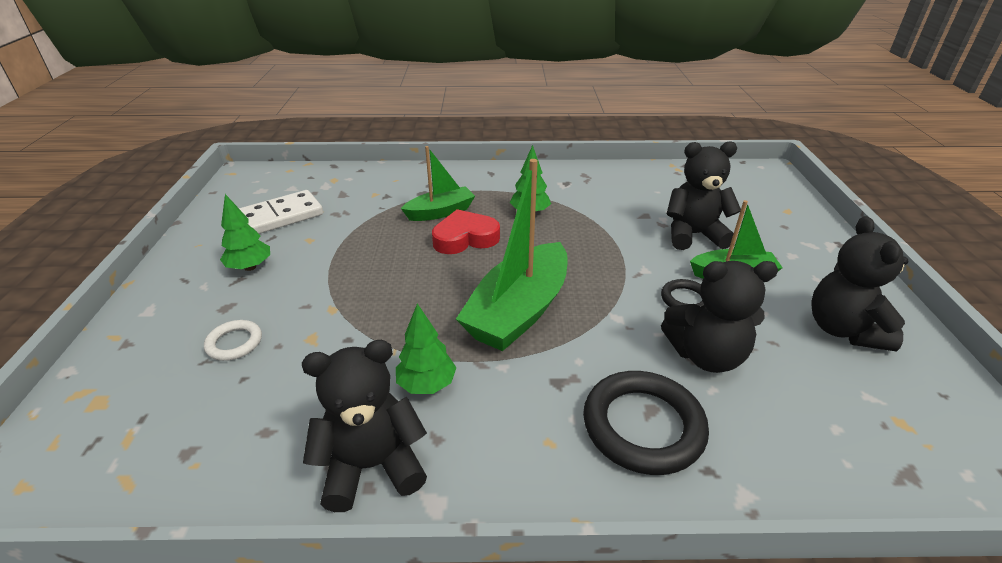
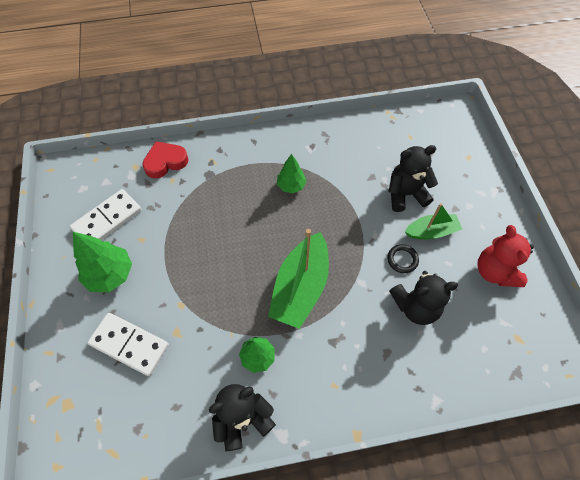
camera: 10 degrees left, 25 degrees up
(234, 343) = (129, 345): white ring -> white domino
(250, 267) = (110, 274): green tree -> green tree, size x1.59
(440, 212) = (227, 195): green boat -> none
(465, 238) = (251, 221): red heart -> red heart (165, 162)
(643, 426) = (383, 365): black ring -> none
(843, 330) = (495, 271): black teddy bear -> red teddy bear

